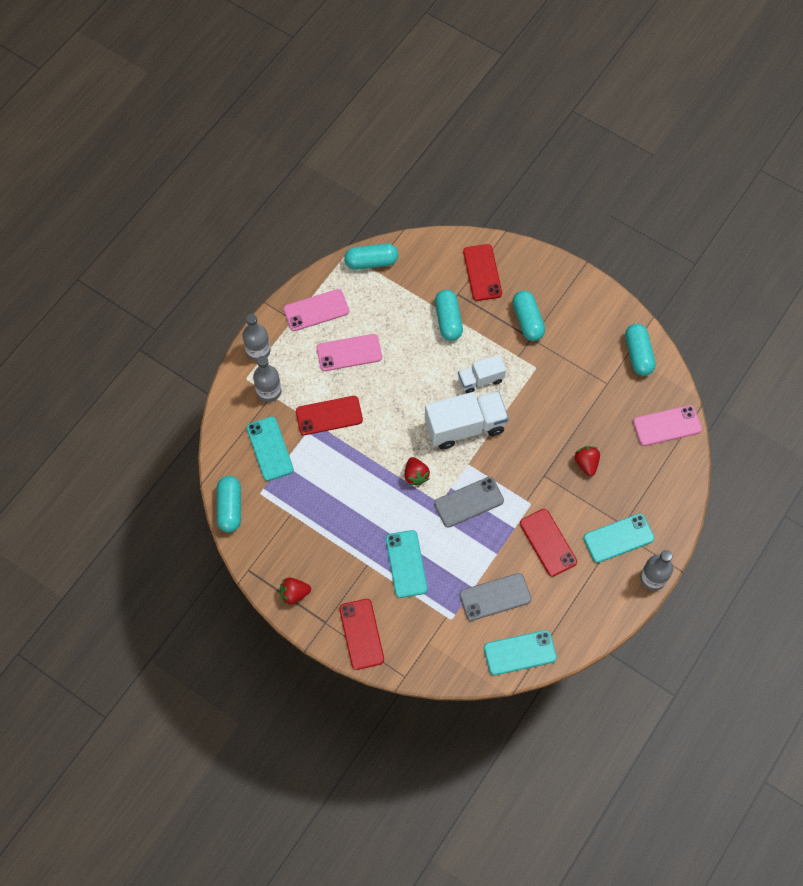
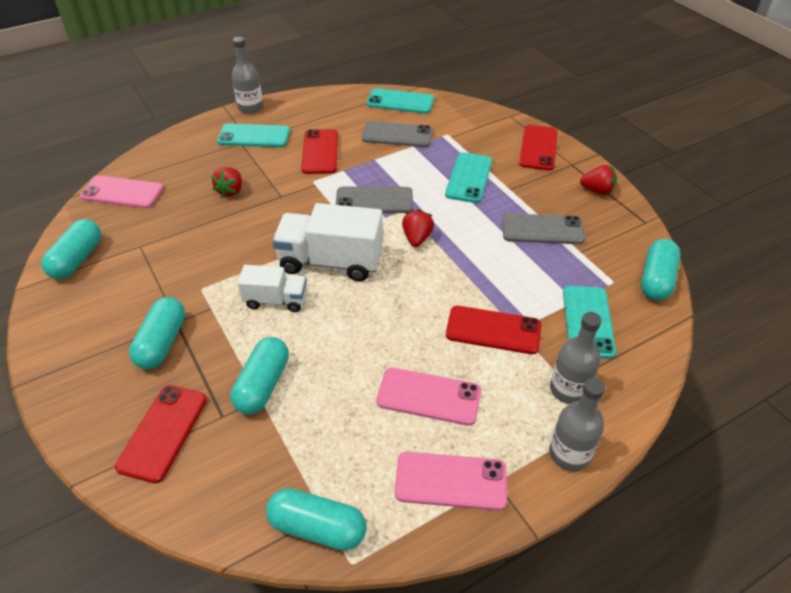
camera: 155 degrees left, 20 degrees down
(325, 526) = (542, 229): none -> grey phone

